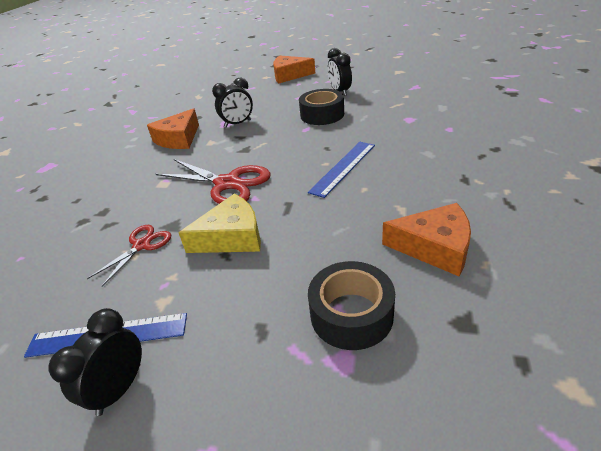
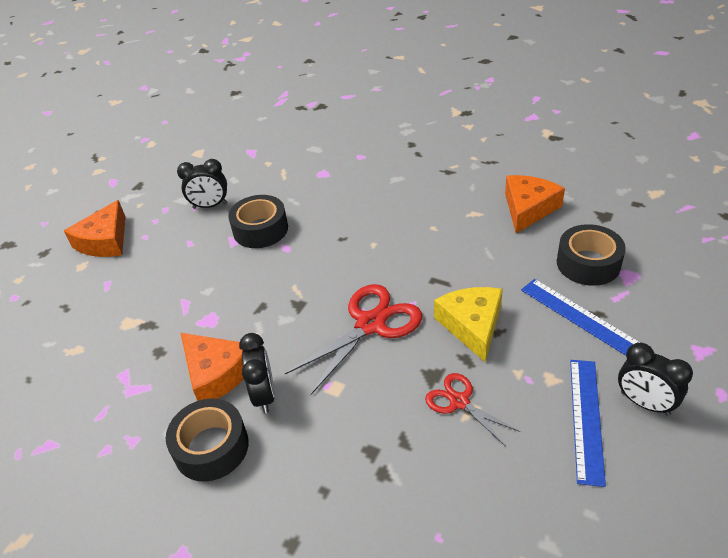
camera: 75 degrees left, 5 degrees up
(121, 153) = (211, 447): none -> black tape
(238, 124) = (220, 307): black clock -> black clock (264, 395)
(343, 168) = (390, 233): blue ruler -> blue ruler (579, 316)

